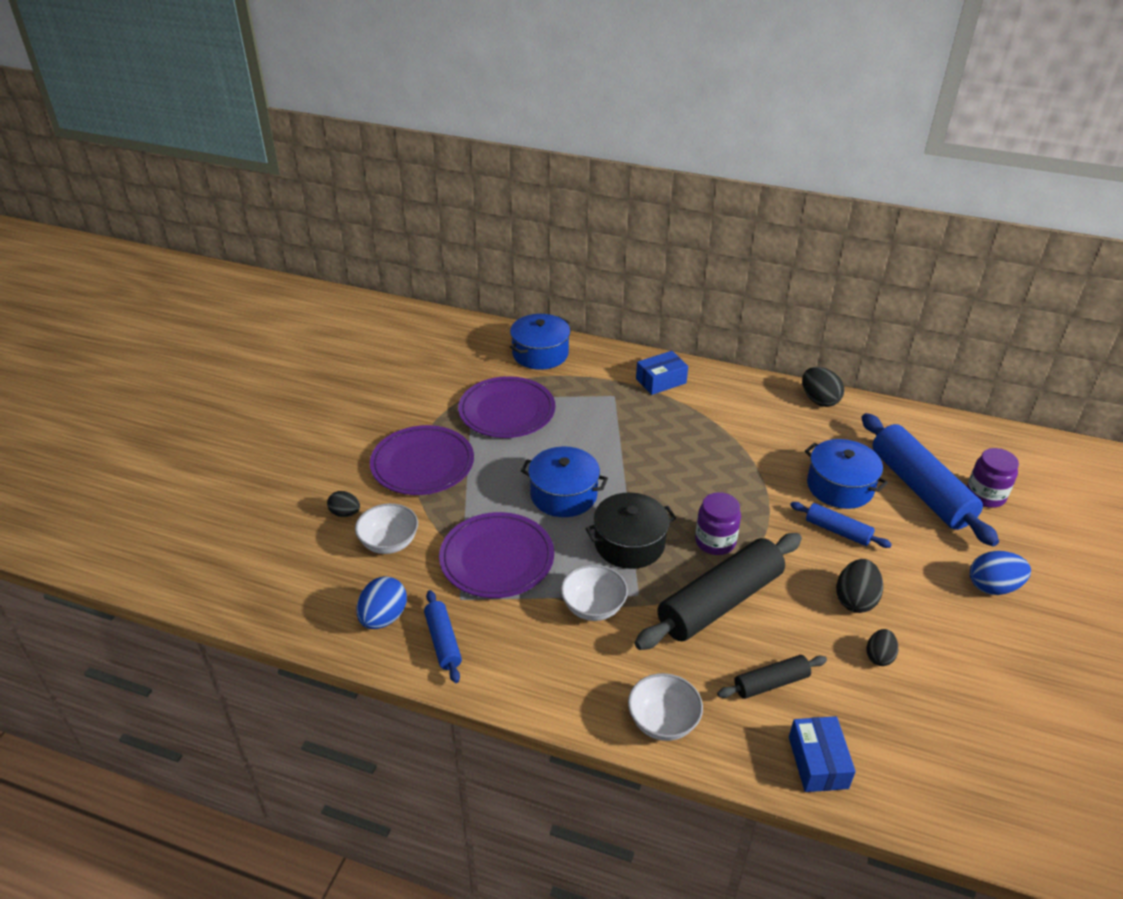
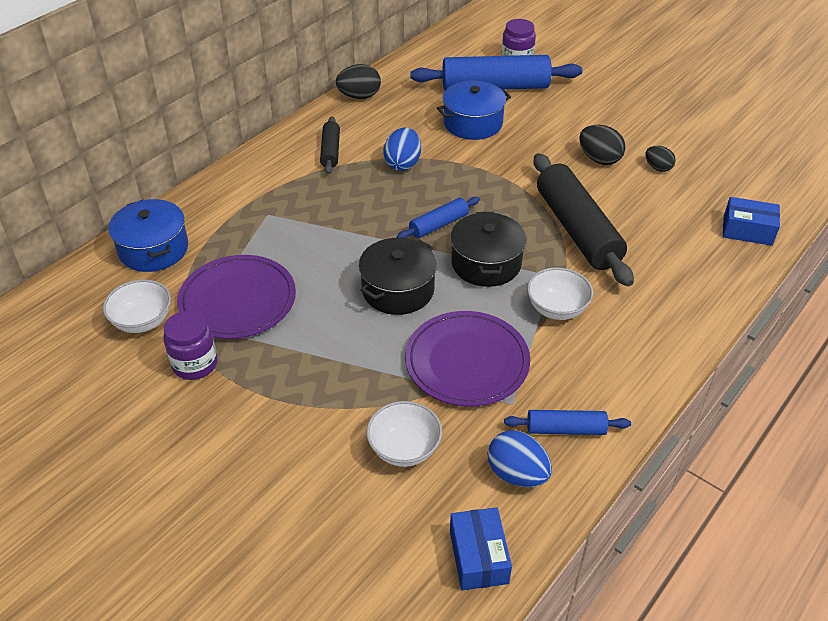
camera: 70 degrees left, 5 degrees up
(345, 513) = (334, 483): black egg -> none
(422, 464) = (286, 393): purple plate -> none
(563, 495) = (398, 290): blue pot -> black pot
(661, 381) = (267, 177): blue box -> blue box (478, 557)
(663, 721) = (695, 300): white bowl -> white bowl (142, 321)
(715, 541) = (506, 210): purple jar -> purple jar (195, 364)
(771, 683) = (670, 229): black rolling pin -> black rolling pin (330, 151)
(837, 531) = (523, 142): blue rolling pin -> blue rolling pin (439, 225)
(993, 587) = (608, 94): blue egg -> blue egg (403, 163)

